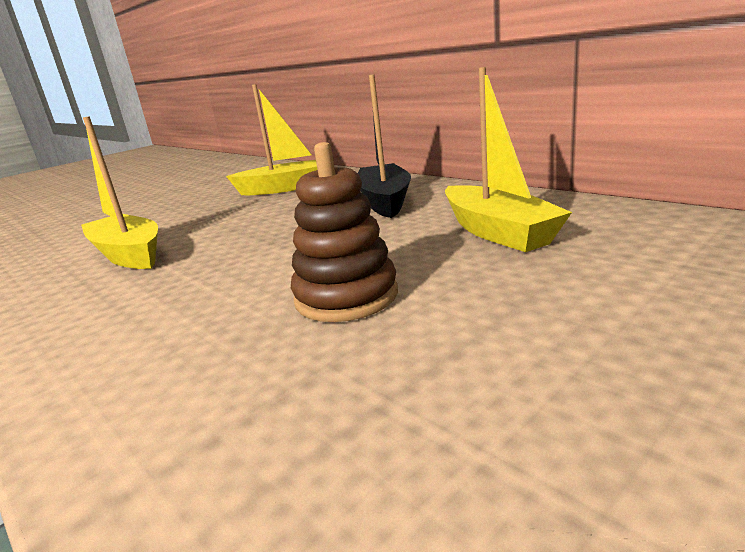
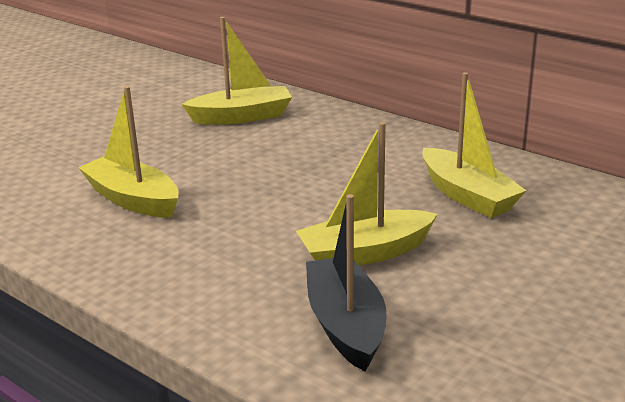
camera: 10 degrees left, 5 degrees up
(346, 297) = (365, 253): brown stacking toy -> yellow boat
(384, 201) = (356, 148): black boat -> black boat (345, 325)

